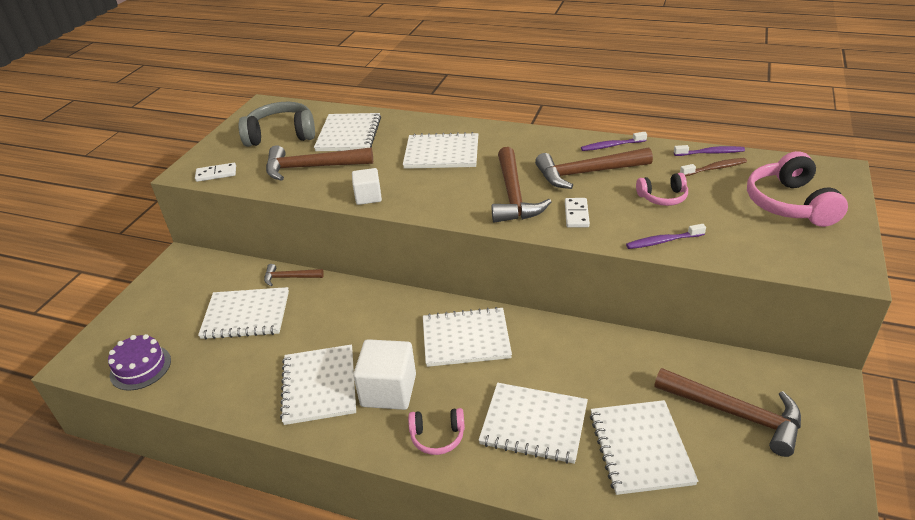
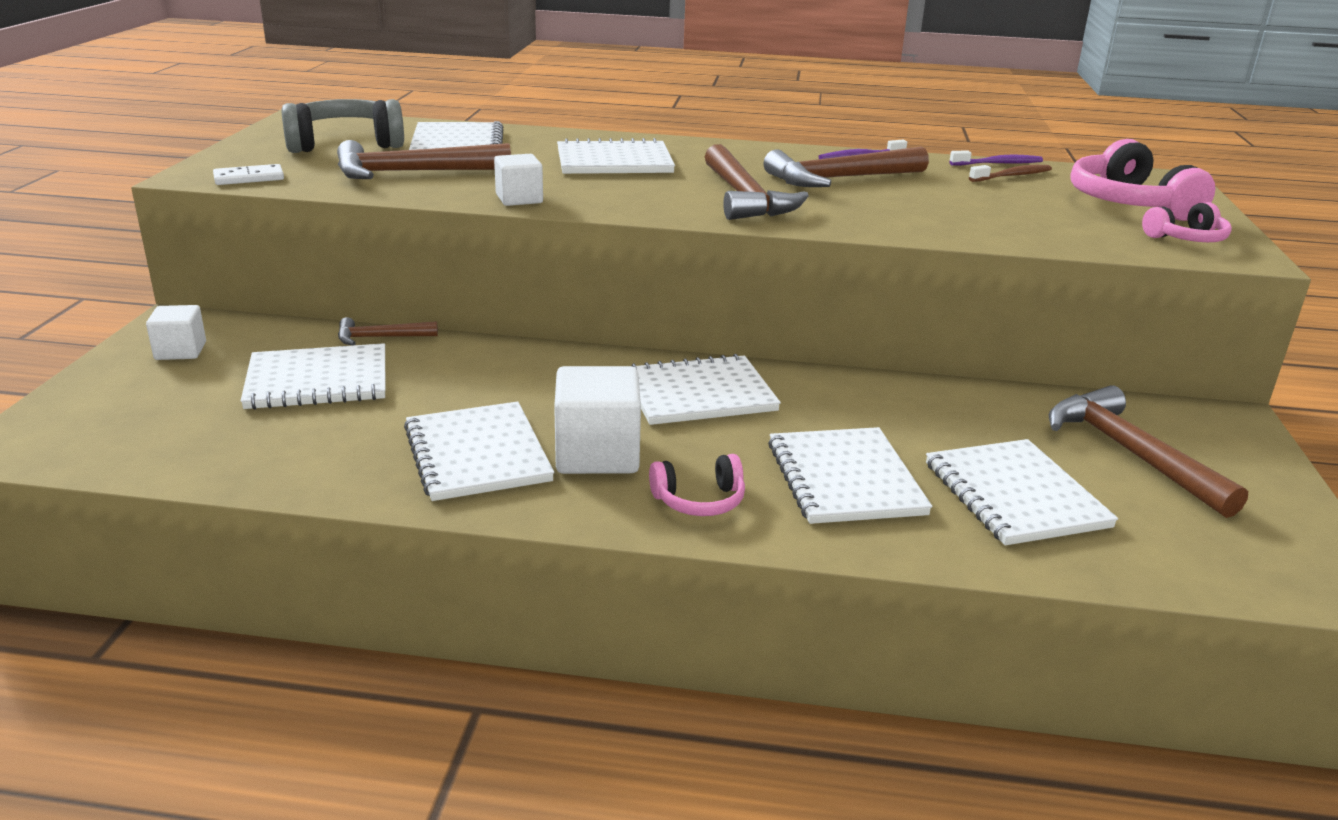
camera: 15 degrees left, 10 degrees down
(140, 367) = (139, 447): purple cake -> none
(178, 285) = (180, 351): none -> white cube
(534, 424) = (845, 479): white notebook -> white notebook turned 75 degrees clockwise
(576, 214) = (846, 213): white domino -> none
(663, 197) = (958, 199): pink headphones -> pink headphones (1186, 238)
(663, 241) = (982, 235): purple toothbrush -> none
(736, 414) = (1129, 453): brown hammer -> brown hammer turned 135 degrees counterclockwise

